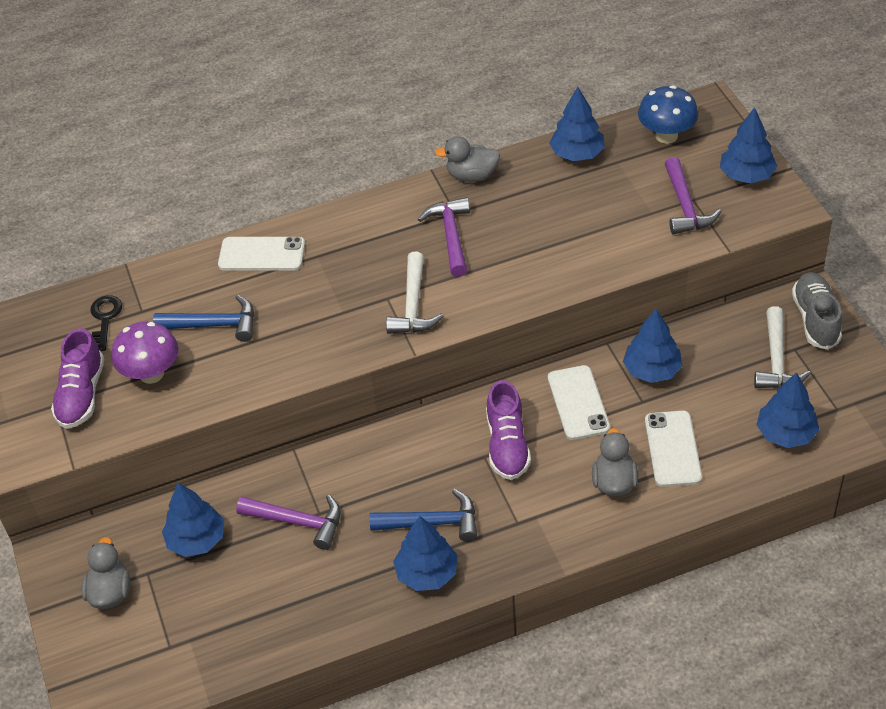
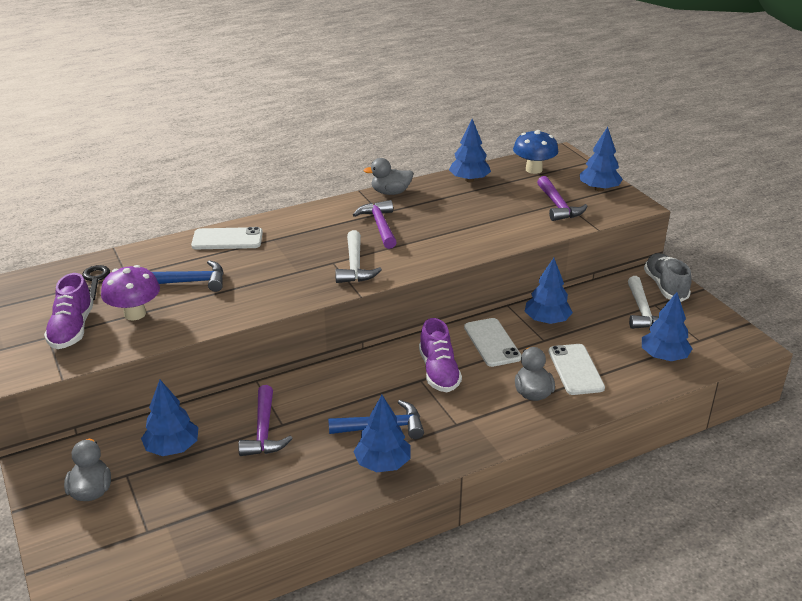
camera: 10 degrees left, 15 degrees down
(298, 522) = (264, 431): purple hammer -> purple hammer turned 75 degrees clockwise

